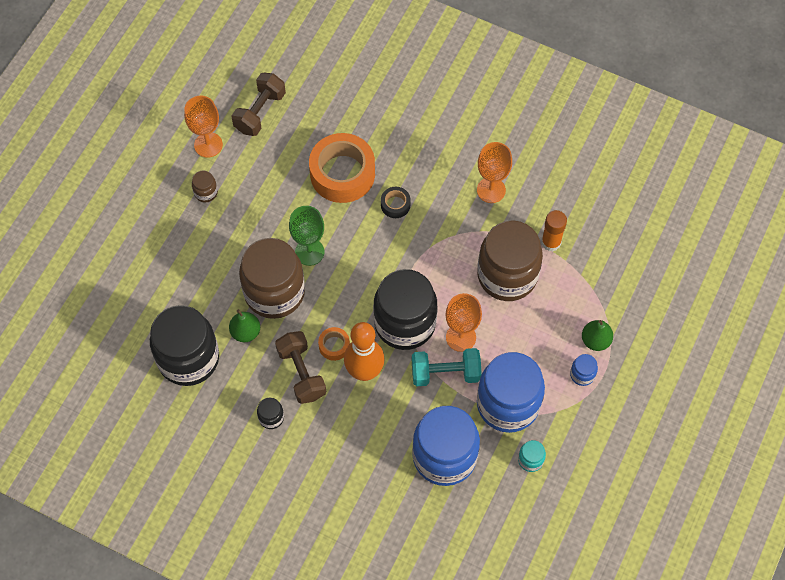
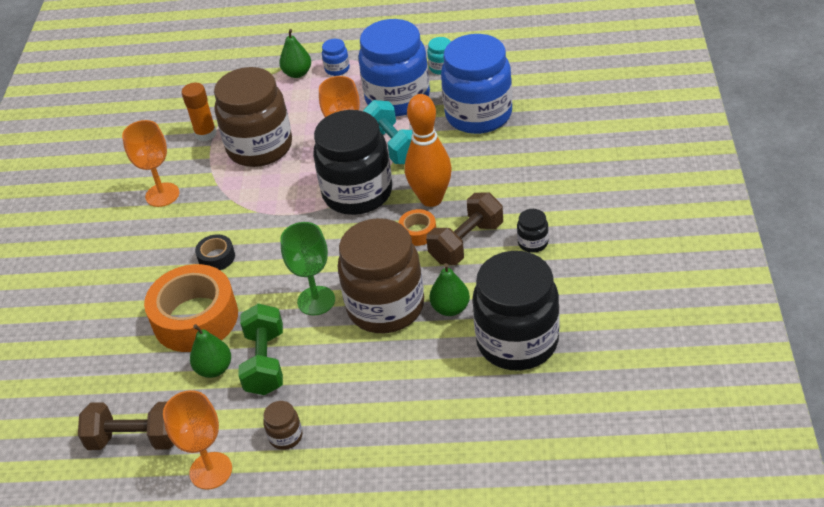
camera: 110 degrees left, 20 degrees down
(274, 202) = (265, 362): none -> green dumbbell
(288, 171) = (214, 369): none -> green pear

